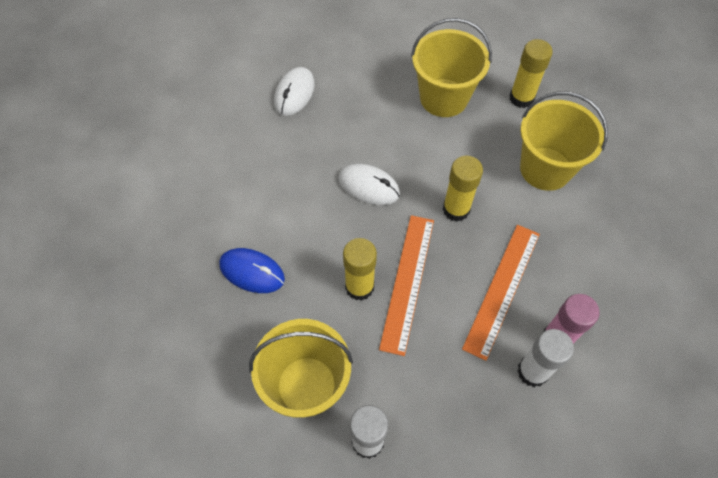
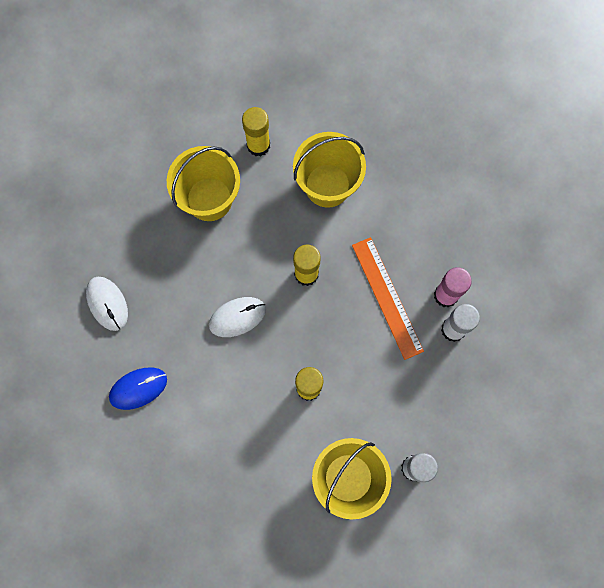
camera: 50 degrees left, 15 degrees up
(252, 272) = (236, 452): blue mouse -> blue mouse (138, 388)
(407, 282) = (331, 353): orange ruler -> none

